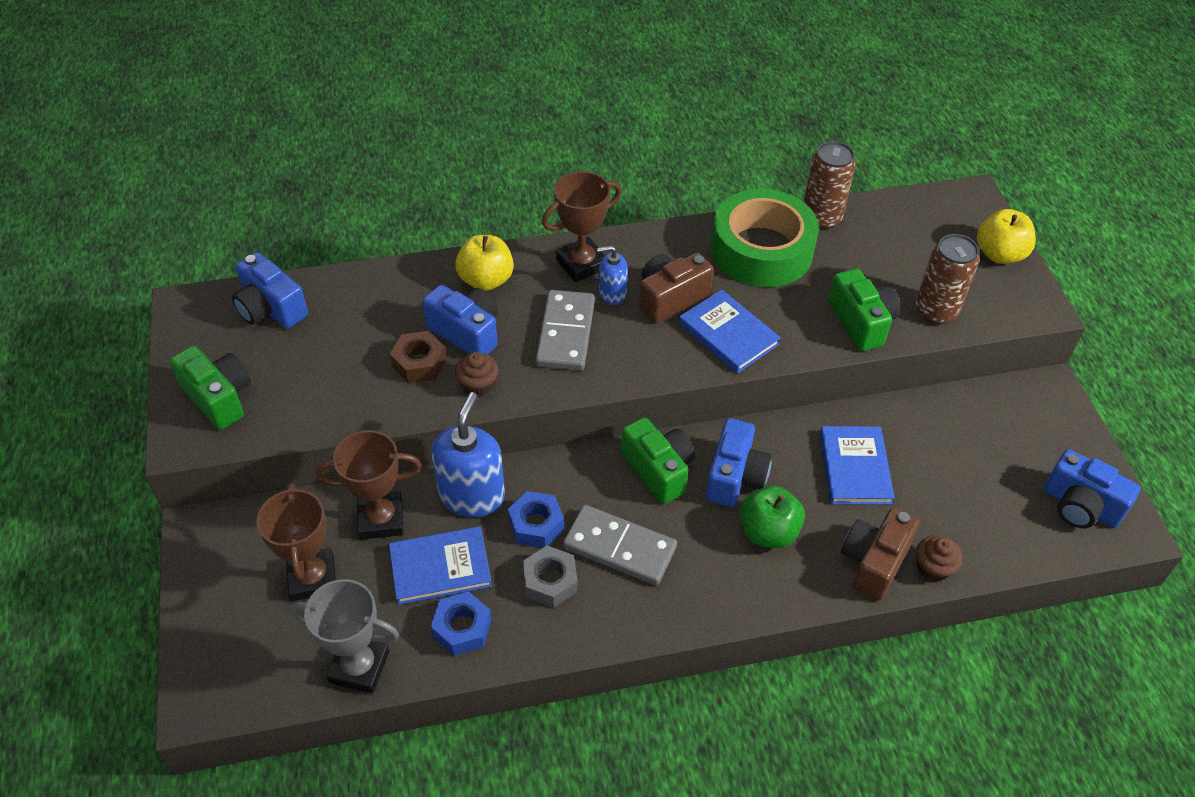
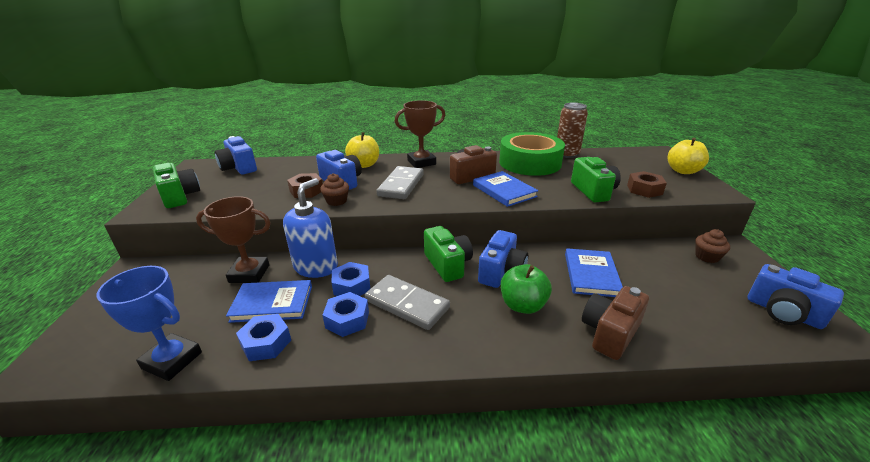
camera: 10 degrees right, 20 degrees down
(312, 578) = (181, 301): brown trophy -> none
(359, 667) = (172, 360): grey trophy -> blue trophy
(550, 581) = (347, 320): grey nut -> blue nut
(612, 293) = (435, 173): blue soap dispenser -> none
(933, 568) = (662, 342): brown cupcake -> brown cupcake (707, 257)
(935, 311) = (644, 190): brown can -> brown nut

